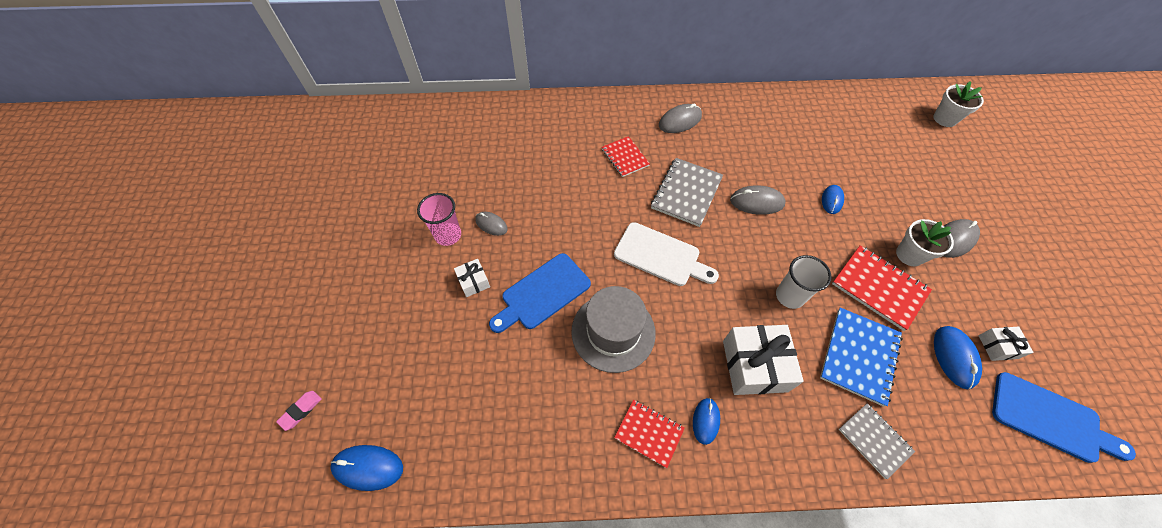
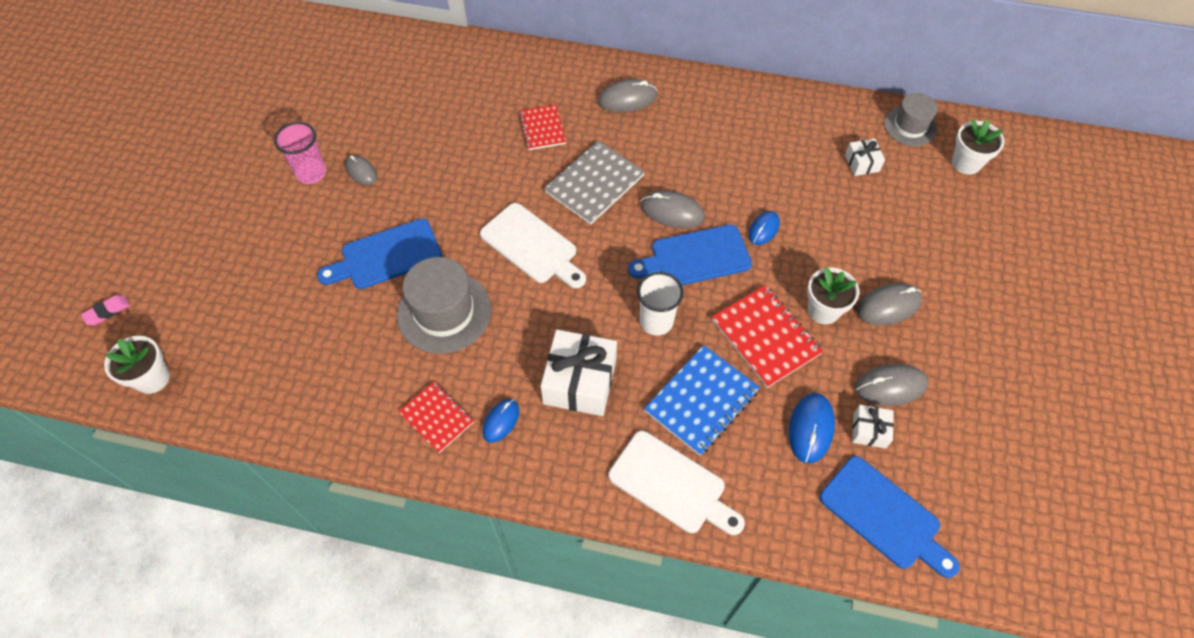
camera: 15 degrees right, 0 degrees up
(368, 467) = (152, 378): blue mouse -> white flower pot
(473, 281) = (319, 227): white gift -> white gift (862, 163)
(792, 235) = (695, 257): none -> blue cutting board
(874, 440) = (671, 485): grey notebook -> white cutting board
(892, 100) = (910, 126): none -> grey hat
(991, 305) = (890, 386): none -> grey mouse

